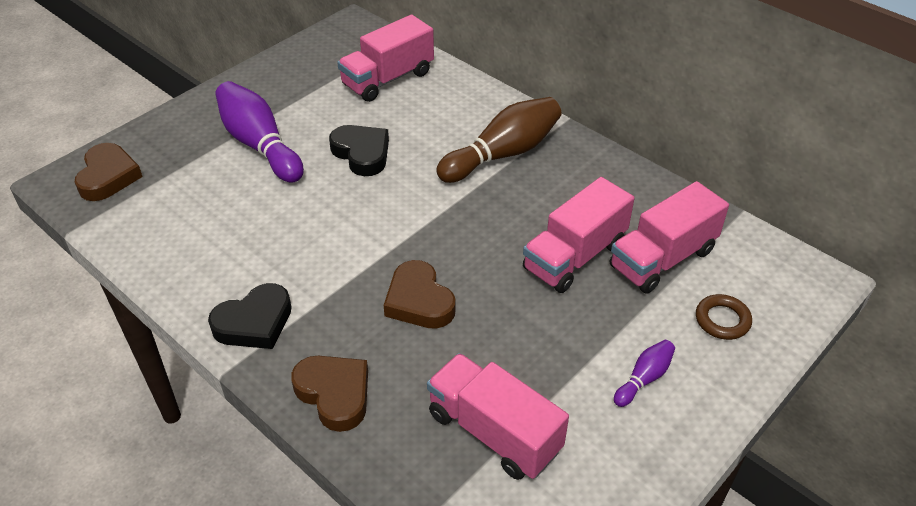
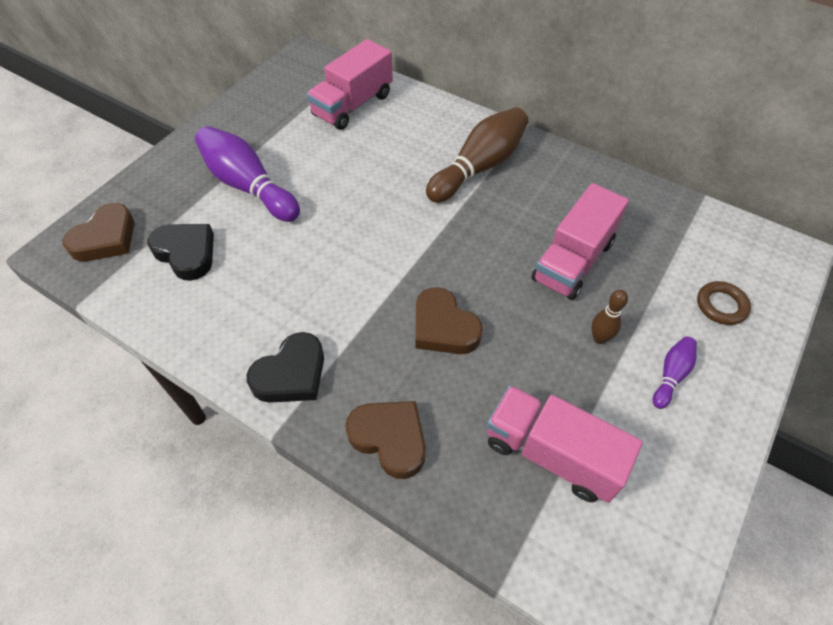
camera: 10 degrees left, 10 degrees up
(108, 177) = (105, 238): brown heart -> brown heart turned 45 degrees clockwise
(362, 153) = (348, 183): black heart -> black heart (186, 253)
(579, 333) = (599, 338): none -> brown bowling pin
(662, 259) = (651, 252): pink truck -> none

